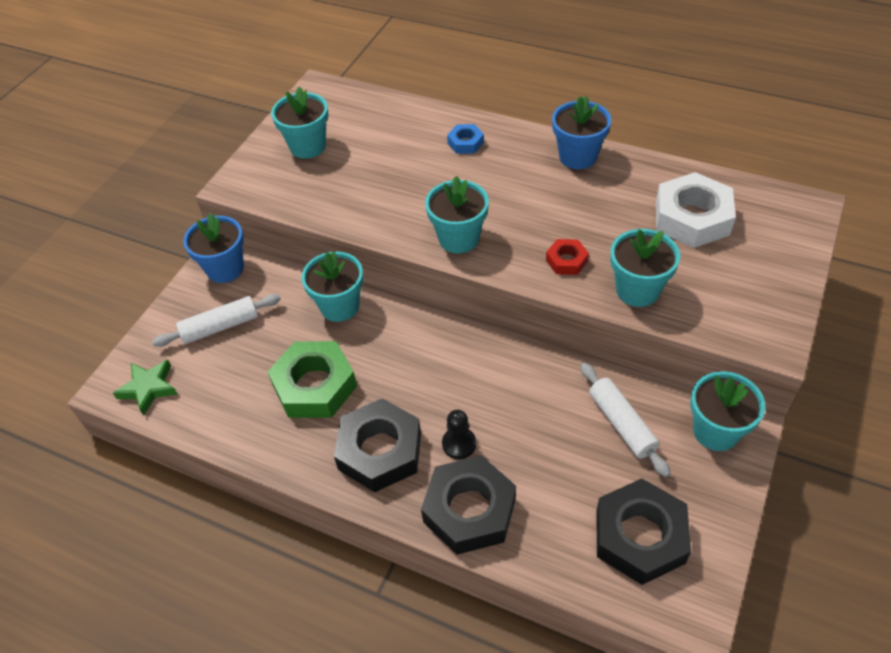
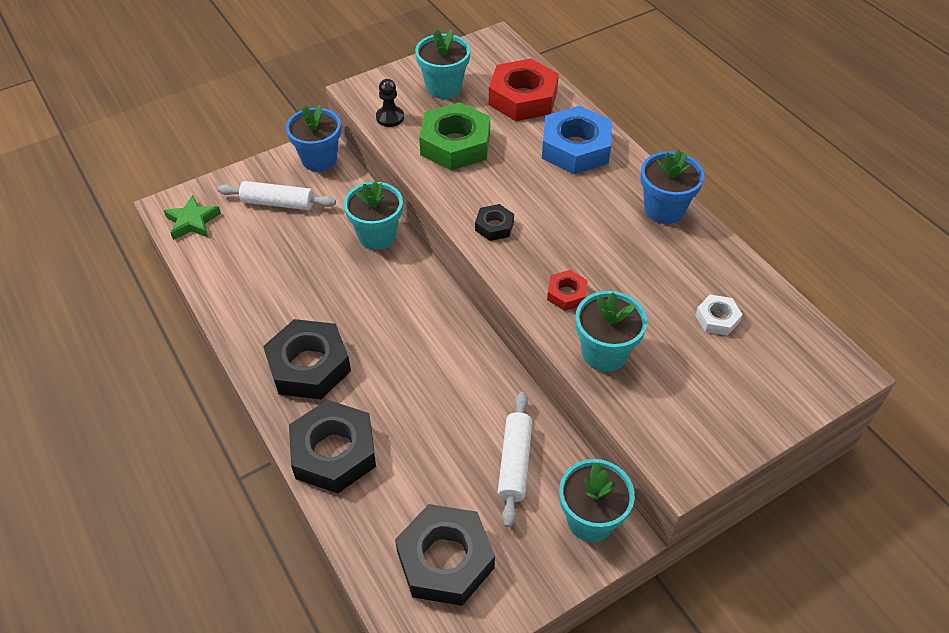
camera: 30 degrees right, 0 degrees up
(314, 386) = (305, 287): green nut -> green nut (455, 144)
(385, 123) = (523, 98): none -> red nut
(459, 238) = (494, 226): turquoise flower pot -> black nut
(459, 444) = (371, 397): black pawn -> black pawn (390, 117)
(465, 143) = (575, 148): blue nut -> blue nut, size x2.03
(692, 218) = (717, 318): white nut -> white nut, size x0.49

